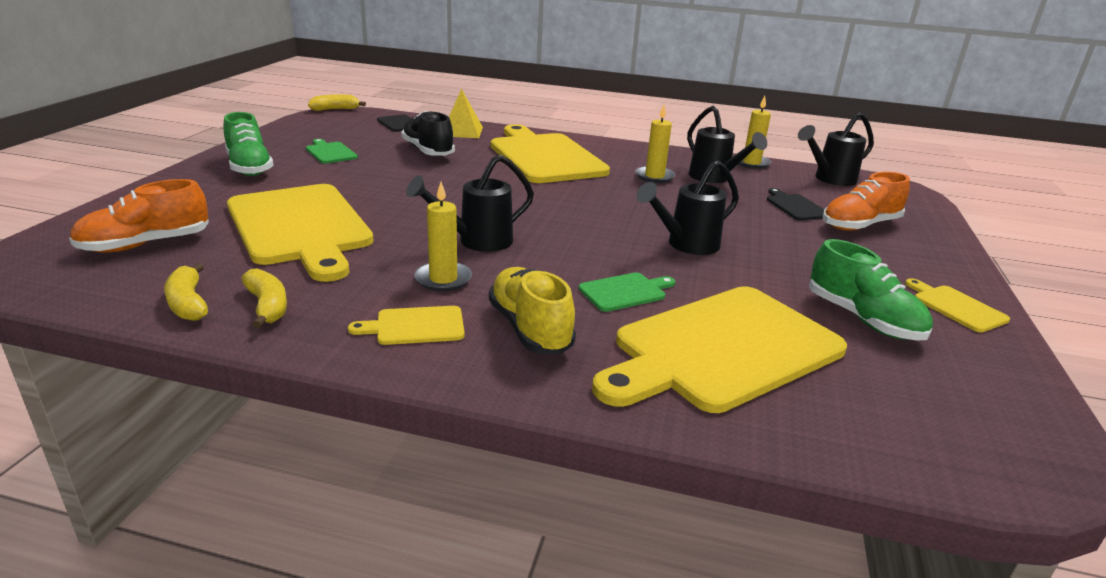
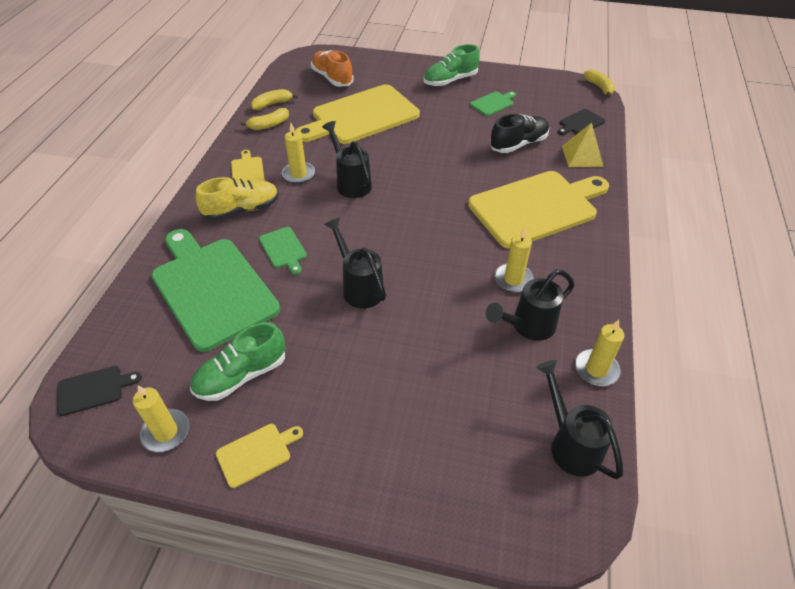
camera: 90 degrees right, 20 degrees up
(721, 349) = (212, 288): yellow cutting board -> green cutting board
(795, 206) = (465, 384): black cutting board -> black cutting board (93, 390)
(860, 225) = (427, 432): orange shoe -> none
(985, 371) = (166, 432): none -> yellow candle

